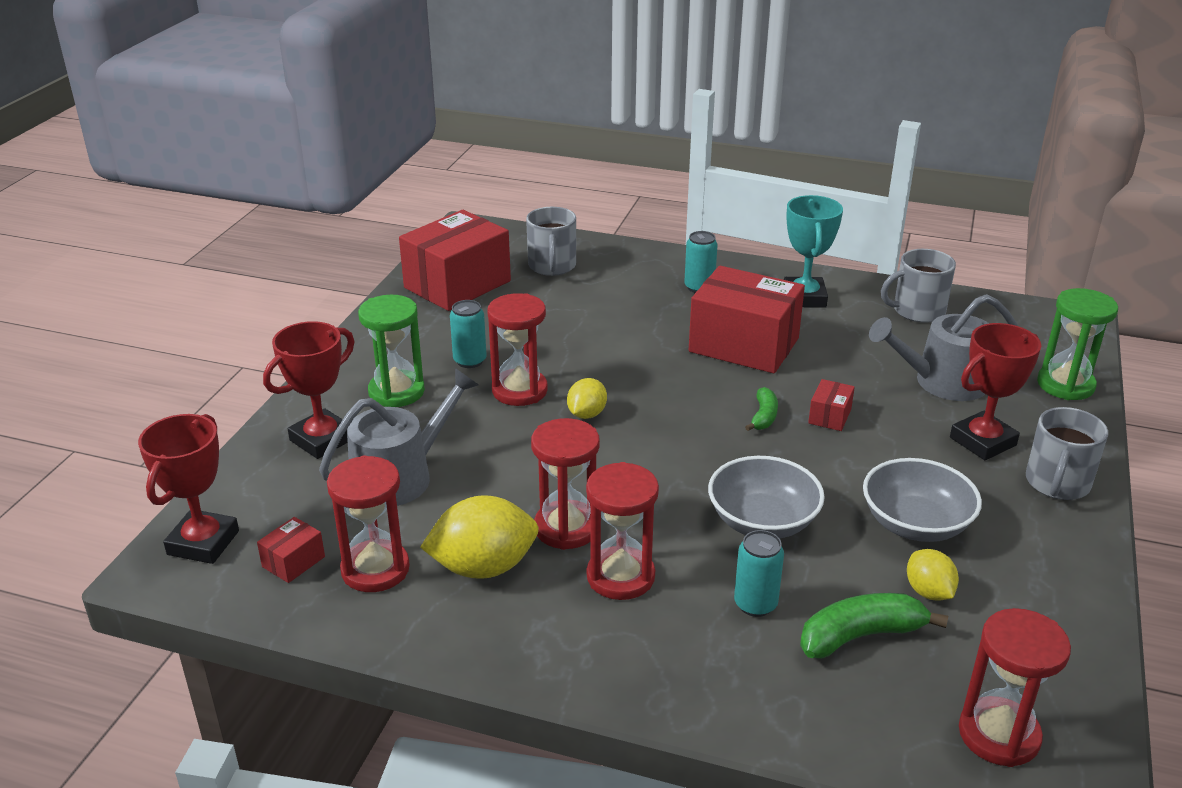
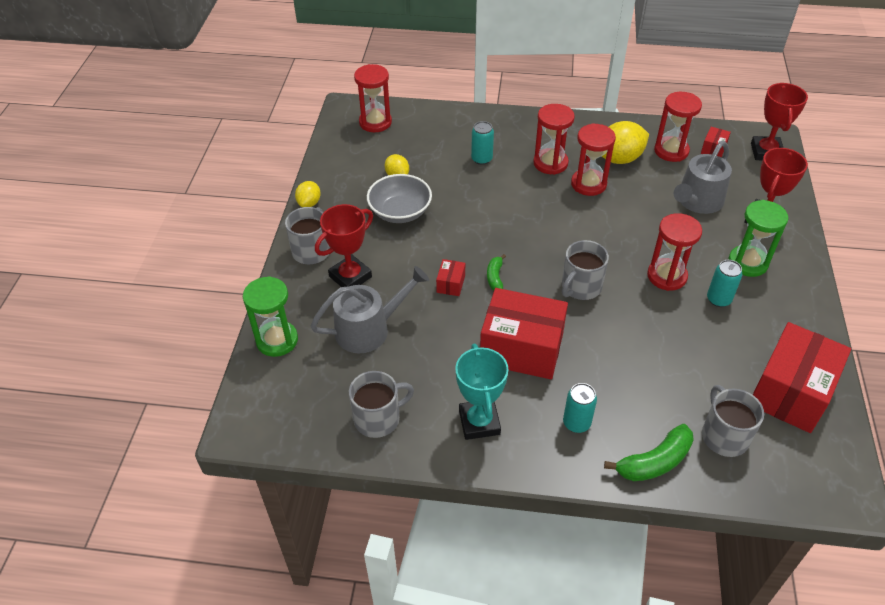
camera: 170 degrees right, 15 degrees up
(586, 414) = (612, 262): yellow lemon -> yellow lemon (309, 203)
(645, 393) = (580, 287): none -> grey mug
(762, 521) = (484, 202): grey bowl -> none
(860, 636) = (431, 152): green banana -> green banana (654, 462)

